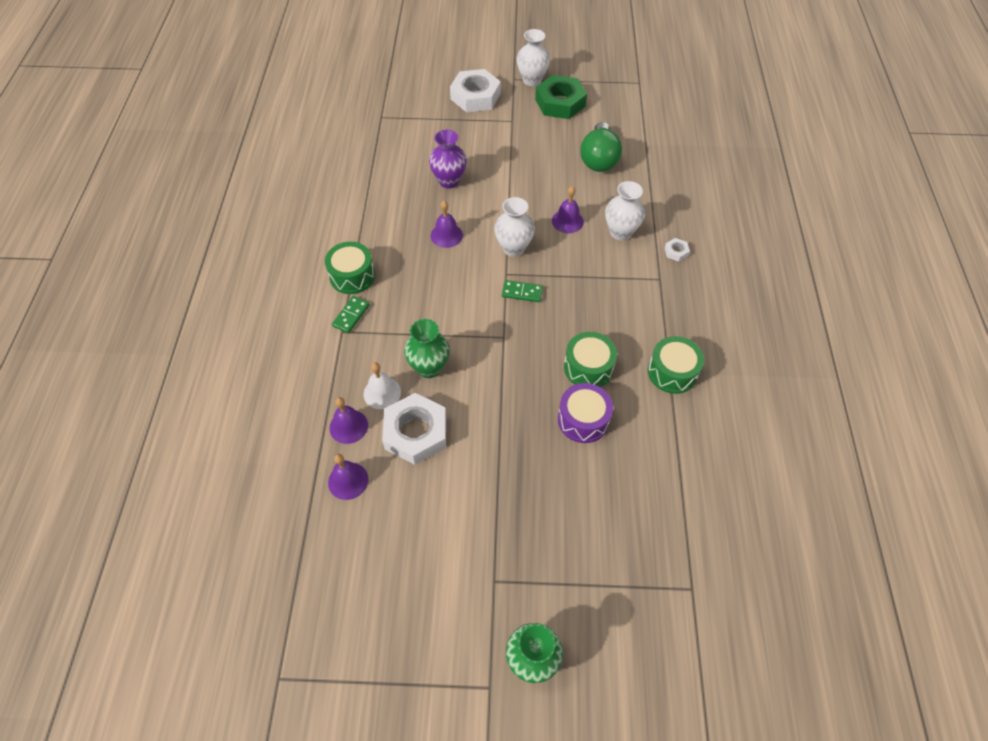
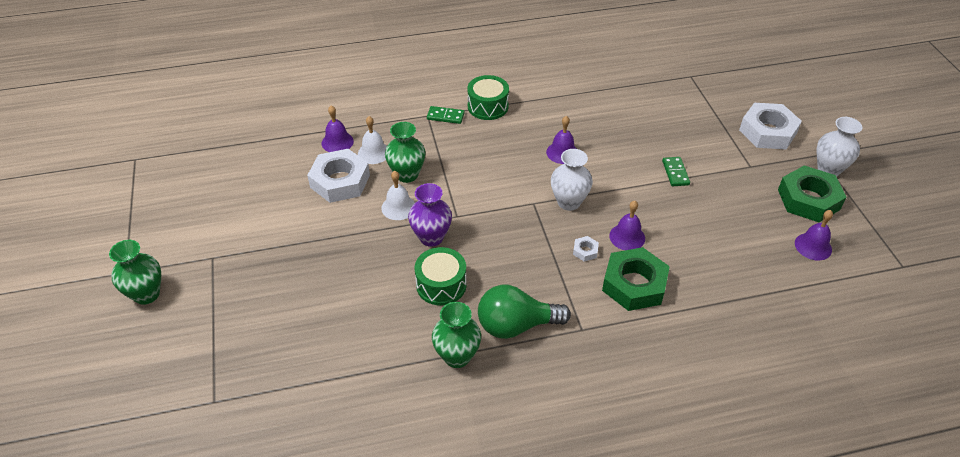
camera: 75 degrees right, 10 degrees down
(348, 480) = (289, 154): purple bell -> purple bell (813, 246)
(449, 181) = (633, 139): purple vase -> purple vase (431, 237)
(475, 384) = (398, 207): none -> white bell
(522, 292) = (515, 219): green domino -> green domino (675, 173)
(583, 420) = (379, 290): purple drum -> none
(599, 159) = (738, 248): green light bulb -> green light bulb (516, 325)
(620, 232) = (634, 284): white vase -> green nut
(672, 372) = (457, 356): green drum -> green vase
(676, 252) = (630, 340): white nut -> white nut (585, 251)

